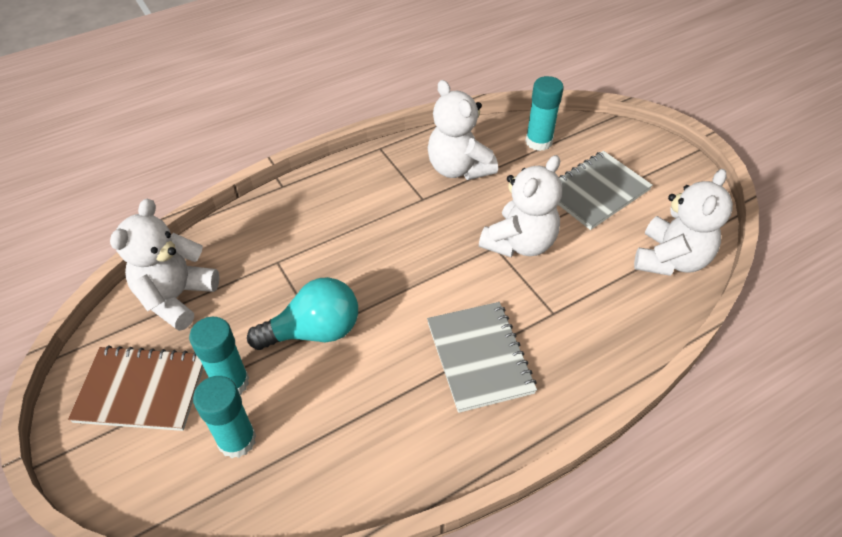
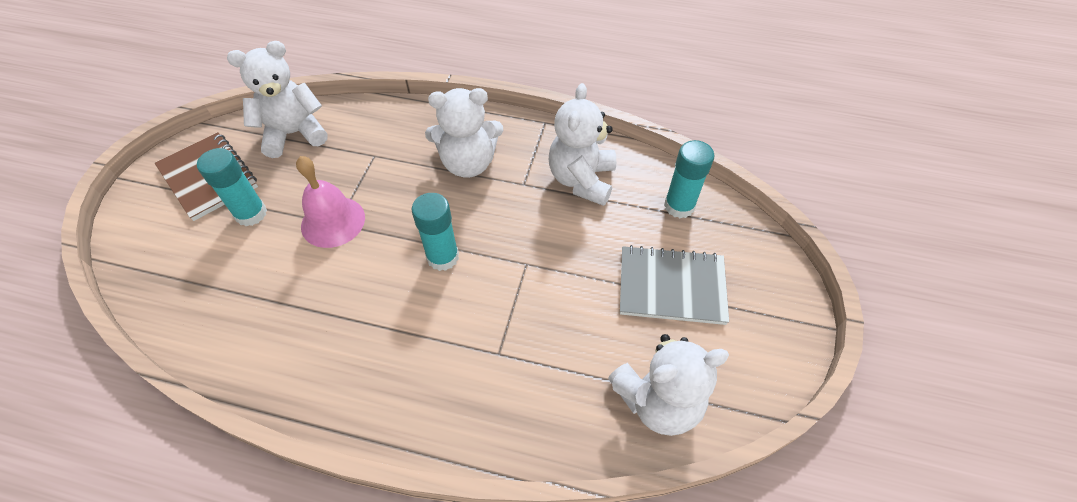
camera: 45 degrees right, 5 degrees up
(237, 440) = (208, 253): turquoise glue stick -> turquoise glue stick (443, 257)
(314, 331) = (333, 221): turquoise light bulb -> pink bell
(479, 357) = (402, 336): grey notebook -> none
(519, 243) = (548, 276): white teddy bear -> white teddy bear (468, 163)

